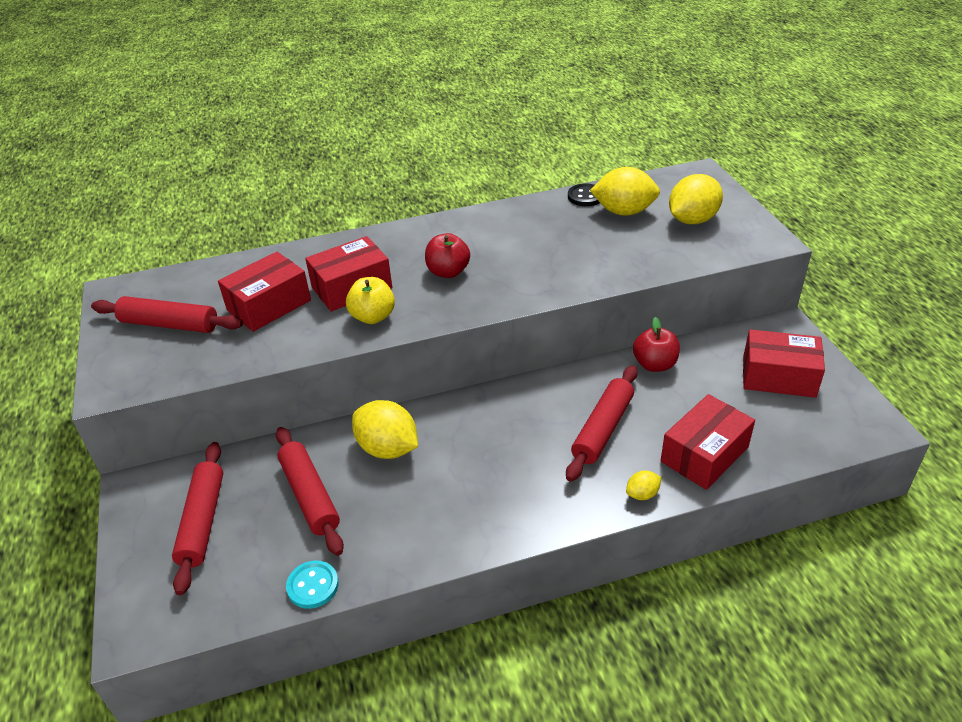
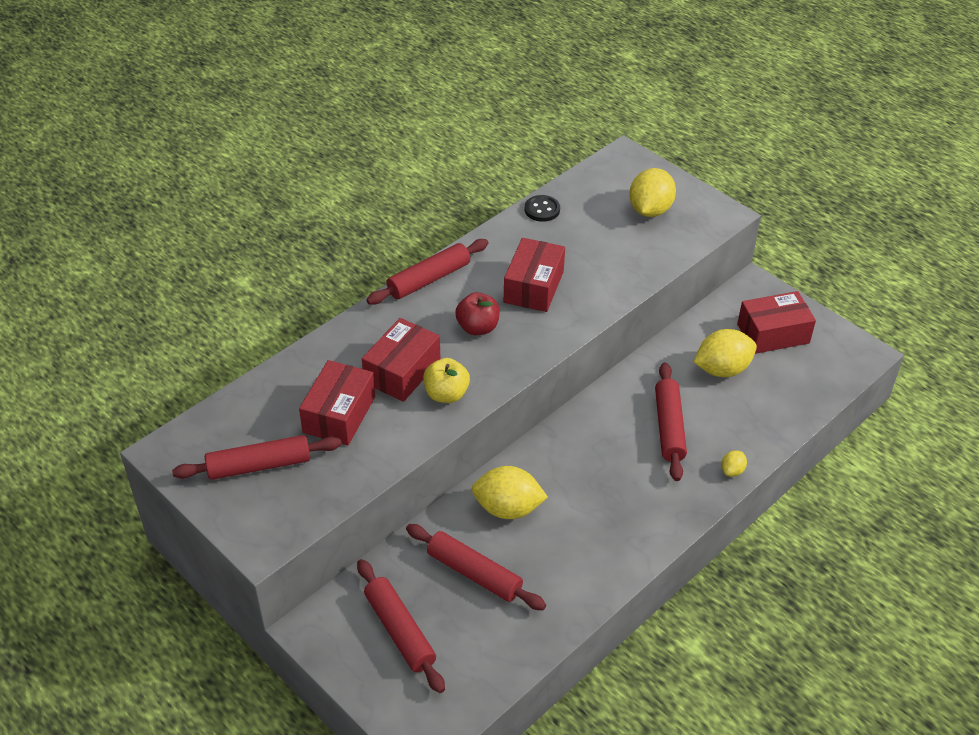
camera: 30 degrees left, 5 degrees up
(313, 586) = (536, 642): turquoise button -> none
(438, 224) = (429, 279): none -> red rolling pin
(624, 211) = (587, 217): yellow lemon -> yellow lemon (722, 369)
(654, 364) = (673, 354): red apple -> none
(704, 454) = (757, 421): red box -> red box (534, 287)

